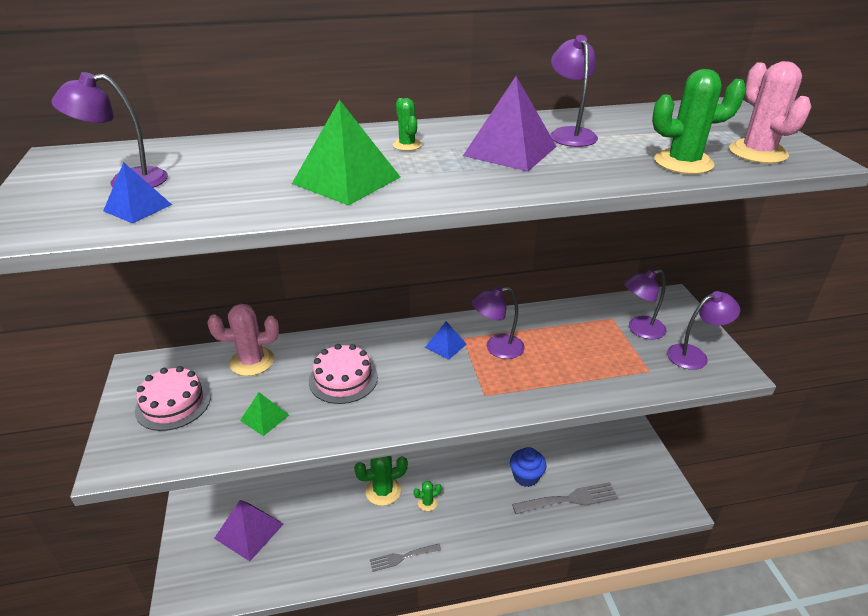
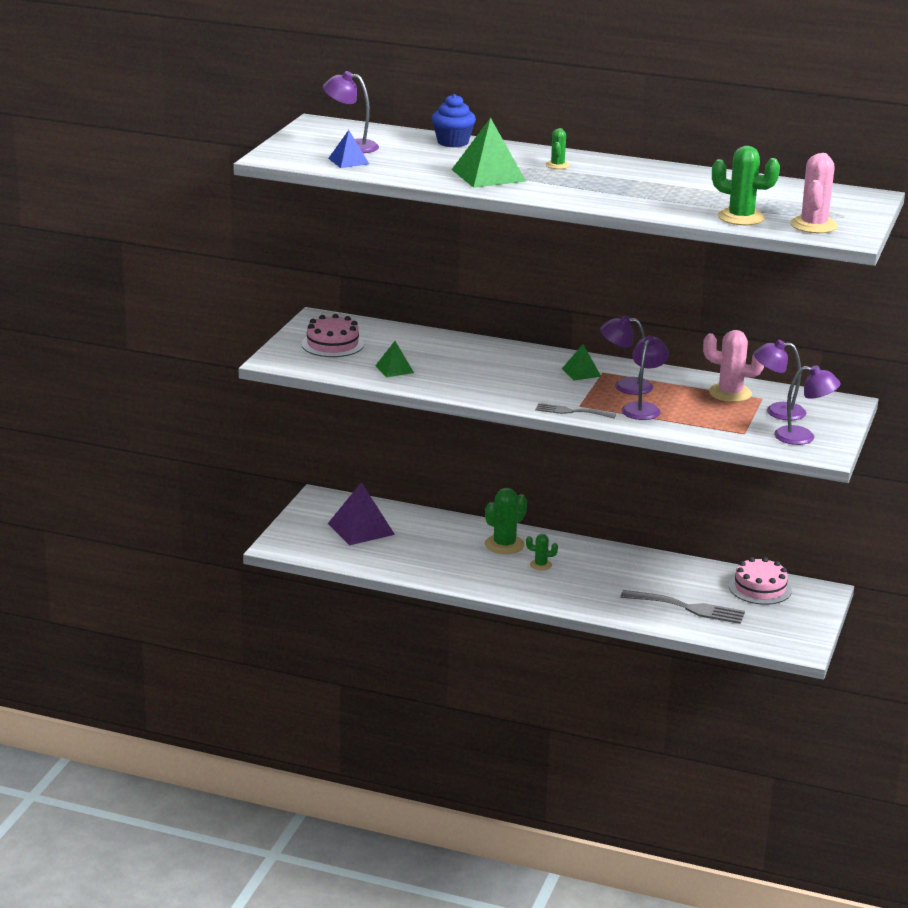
camera: 30 degrees right, 10 degrees down
(252, 361) = (409, 338): pink cactus -> pink cactus (730, 393)
(343, 379) = (473, 367): pink cake -> pink cake (760, 588)
(383, 491) = (504, 545): green cactus -> green cactus turned 60 degrees counterclockwise
(402, 557) = (485, 586): grey fork -> grey fork (571, 411)
(445, 345) = (581, 372): blue pyramid -> green pyramid
(510, 151) = (626, 184): purple pyramid -> none
(526, 476) = (660, 581): blue cupcake -> blue cupcake (453, 142)
(570, 134) = (692, 184): purple lamp -> purple lamp (643, 408)

